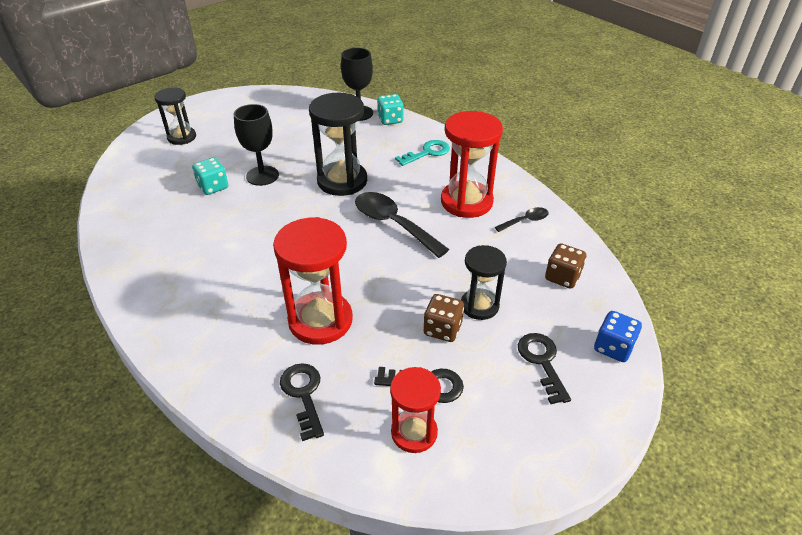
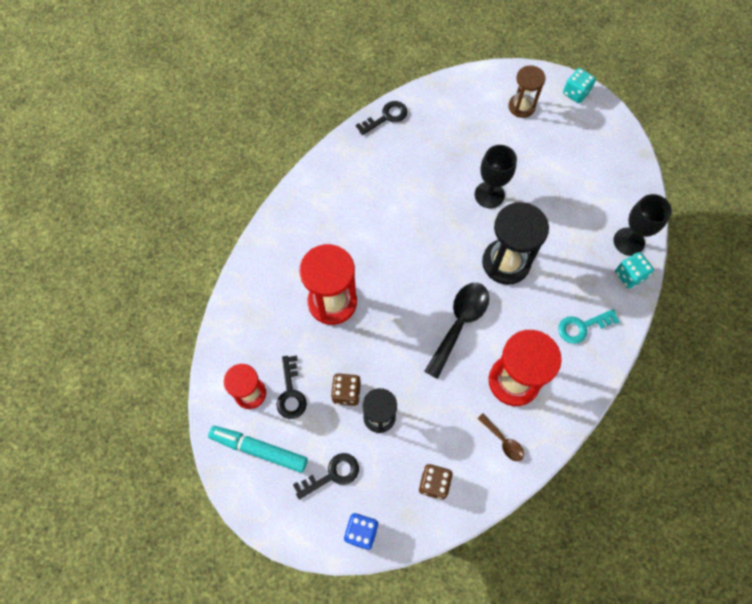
camera: 75 degrees right, 25 degrees up
(182, 137) = (521, 107): black hourglass -> brown hourglass
(213, 187) = (460, 164): turquoise dice -> turquoise dice (575, 93)
(303, 394) = (264, 314): black key -> black key (386, 117)
(427, 153) = (582, 327): turquoise key -> turquoise key turned 120 degrees clockwise
(497, 436) = (259, 450): none -> turquoise marker
(525, 221) = (503, 441): black spoon -> brown spoon

